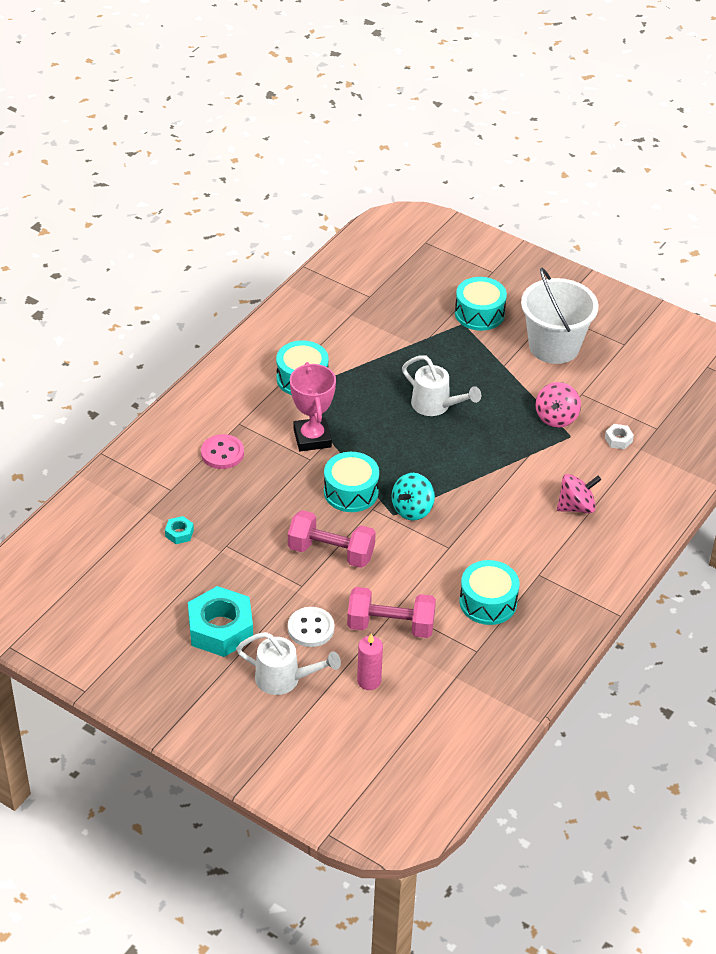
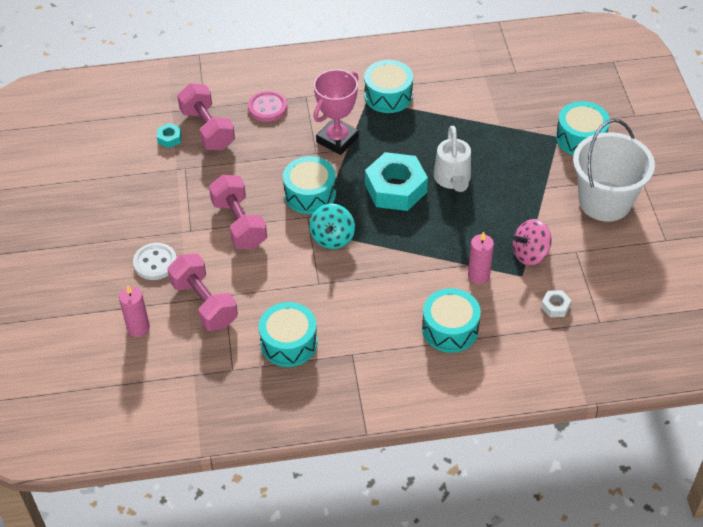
camera: 50 degrees right, 5 degrees up
(200, 504) = (207, 129): none -> pink dumbbell
(221, 629) = (105, 218): turquoise nut -> turquoise nut (396, 188)
(284, 679) = (93, 281): white watering can -> none
(412, 509) = (332, 238): turquoise spinning top -> turquoise spinning top turned 75 degrees counterclockwise
(544, 457) = (478, 276): none -> pink candle
(576, 506) = (450, 329): pink spinning top -> turquoise drum

